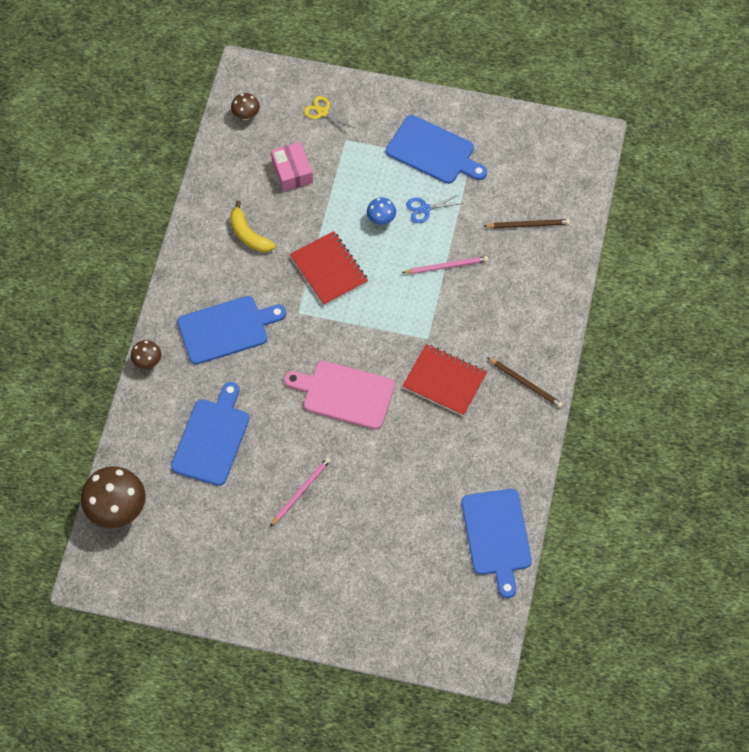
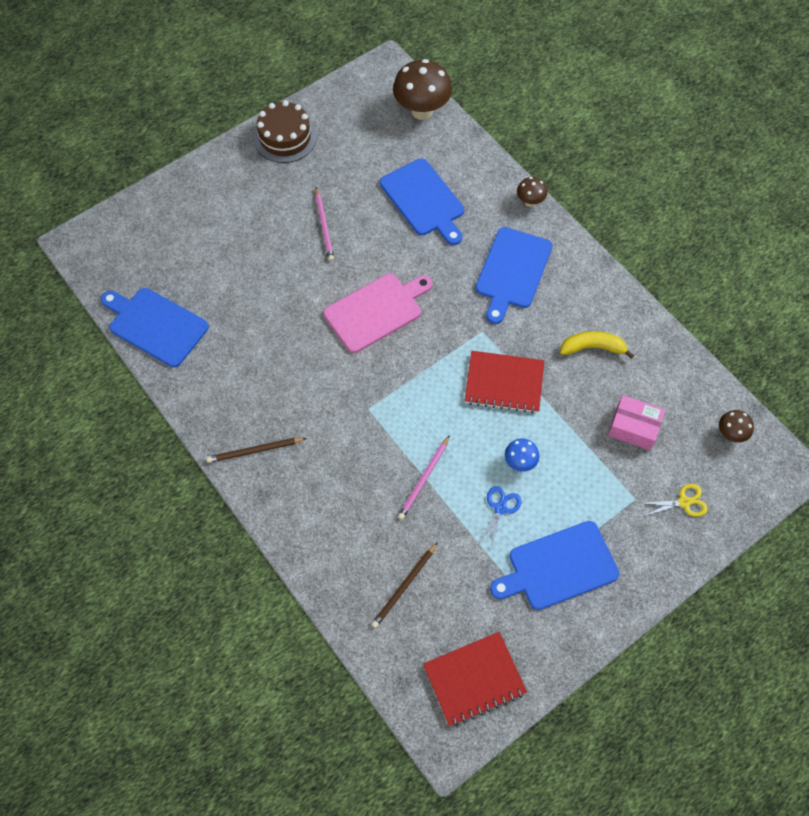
camera: 130 degrees right, 0 degrees up
(238, 596) = (285, 137): none -> brown cake
(444, 381) = (317, 390): red notebook -> red notebook (474, 679)

